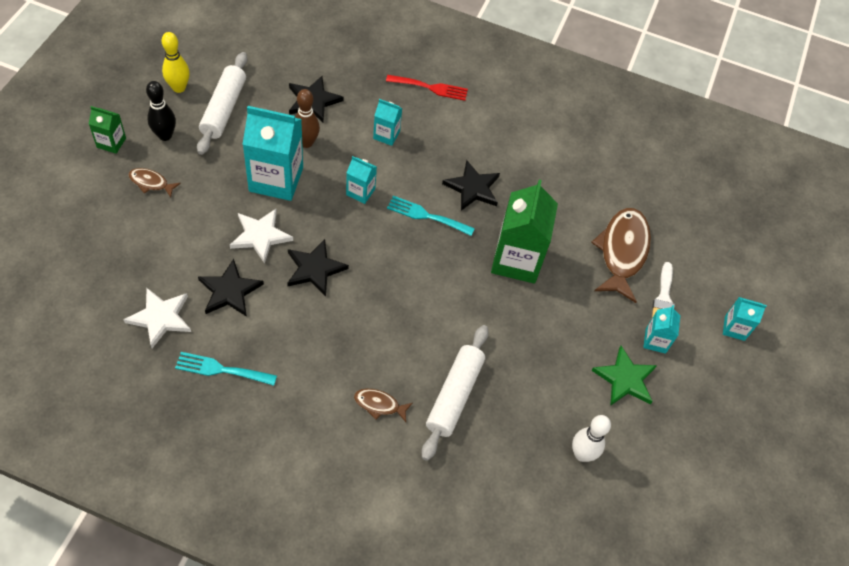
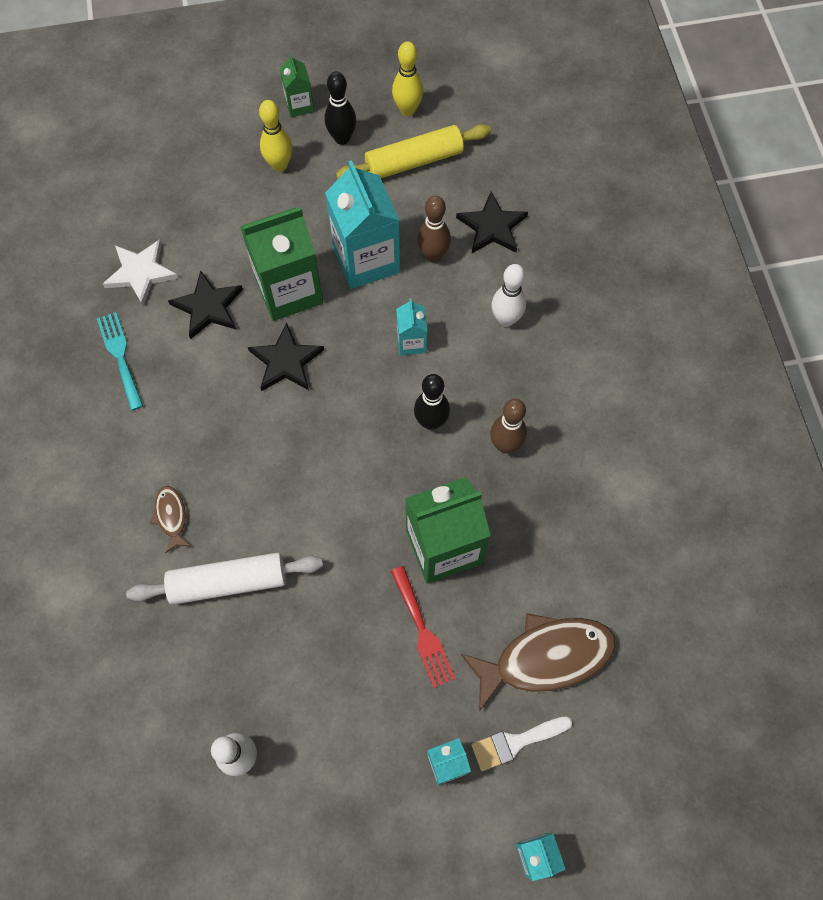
camera: 65 degrees right, 10 degrees up
(151, 183) = (279, 165): brown fish -> yellow bowling pin
(224, 109) = (414, 161): white rolling pin -> yellow rolling pin
(260, 236) = (289, 291): white star -> green carton
(386, 135) = (506, 319): turquoise carton -> white bowling pin
(426, 216) = (431, 422): turquoise fork -> black bowling pin
(430, 88) = (609, 321): red fork -> red fork (422, 631)
(472, 188) = (505, 445): black star -> brown bowling pin
(625, 379) = (370, 754): green star -> none

